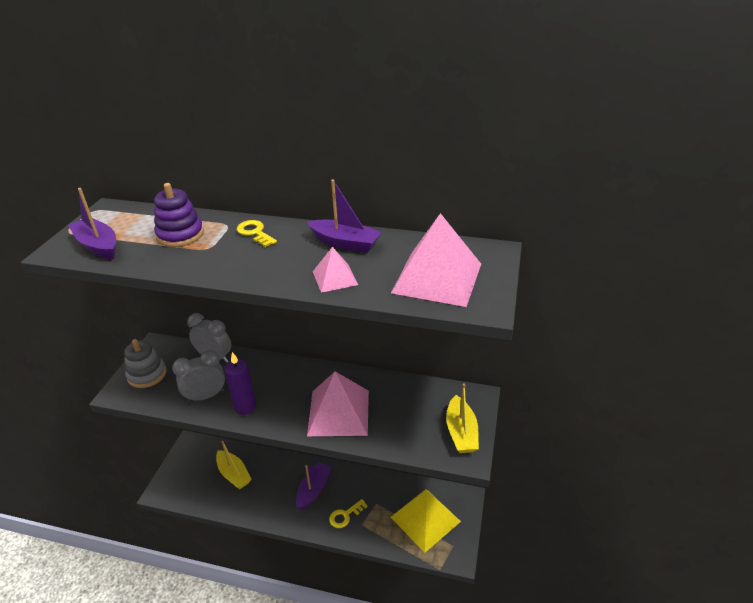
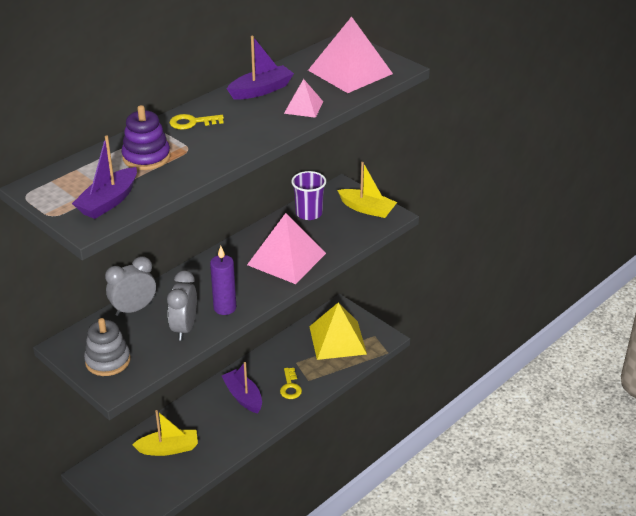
camera: 60 degrees left, 0 degrees up
(98, 246) = (108, 202): purple boat -> purple boat turned 45 degrees counterclockwise
(417, 394) = (309, 213): none -> purple cup

